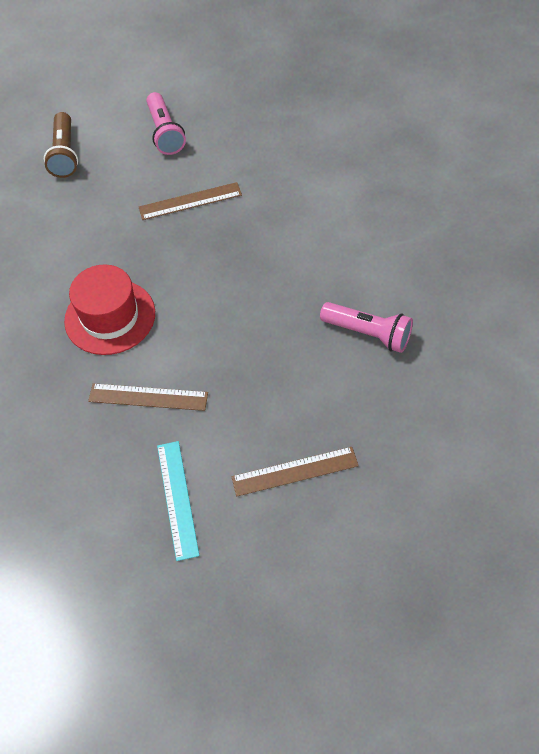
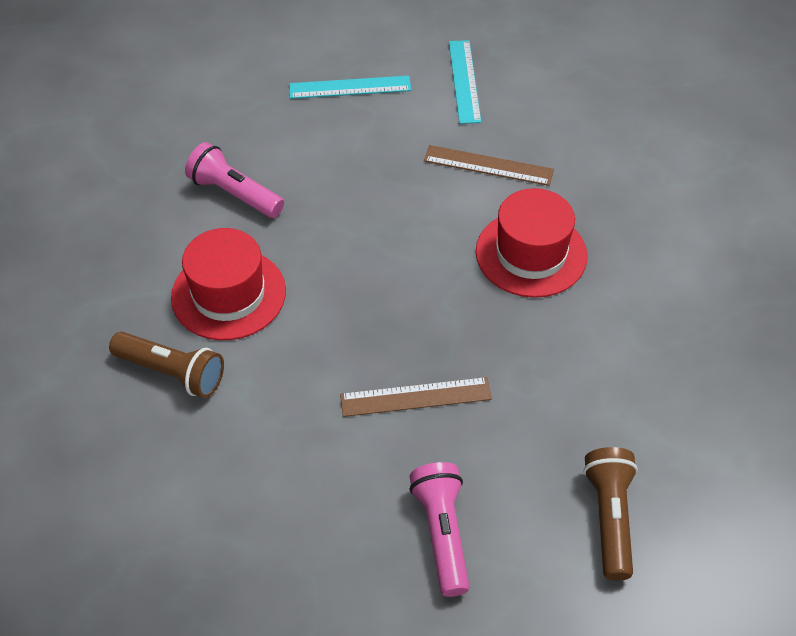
camera: 175 degrees left, 5 degrees down
(295, 471) = (350, 87): brown ruler -> turquoise ruler
(341, 249) = (228, 294): none -> red hat
(360, 191) = (172, 372): none -> brown flashlight

